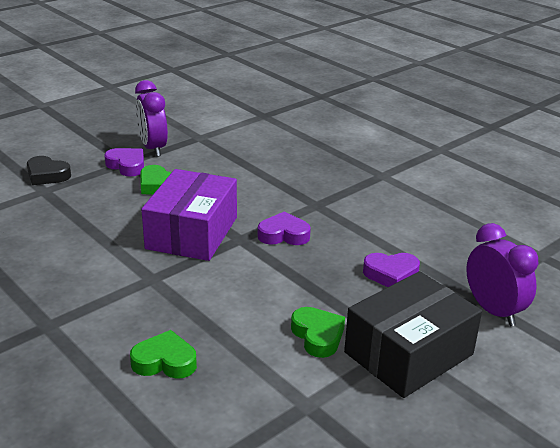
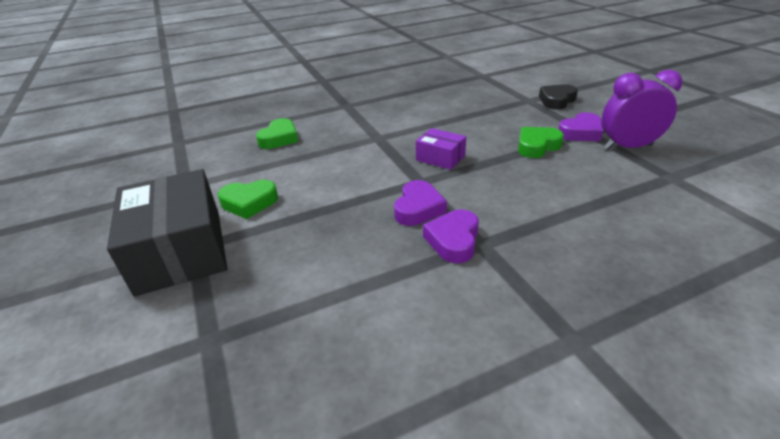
camera: 110 degrees right, 5 degrees up
(192, 233) = (440, 158): purple box -> purple box, size x0.49
(391, 274) = (303, 272): purple heart -> purple heart (453, 240)
(493, 311) = (173, 347): purple clock -> none

